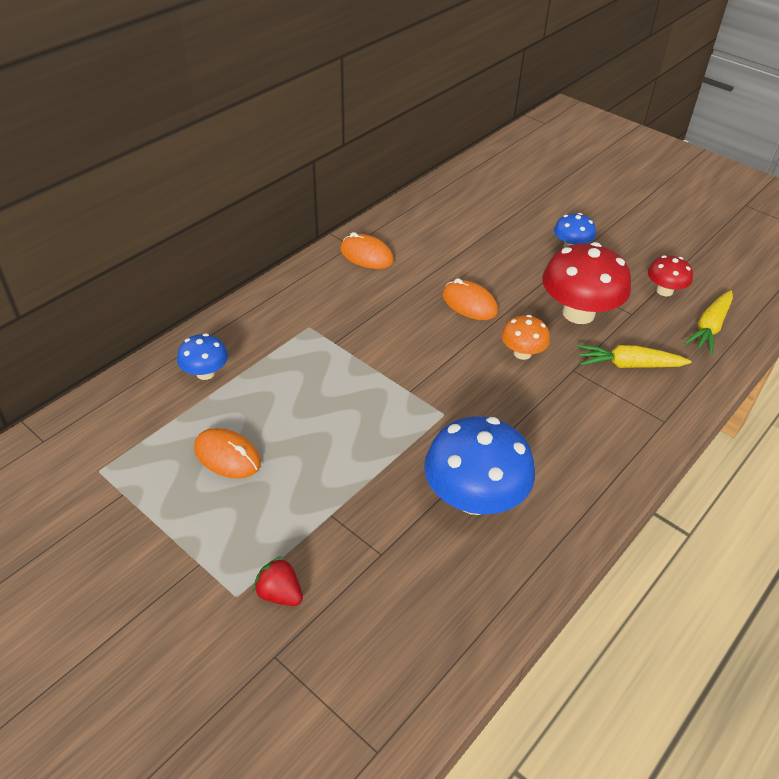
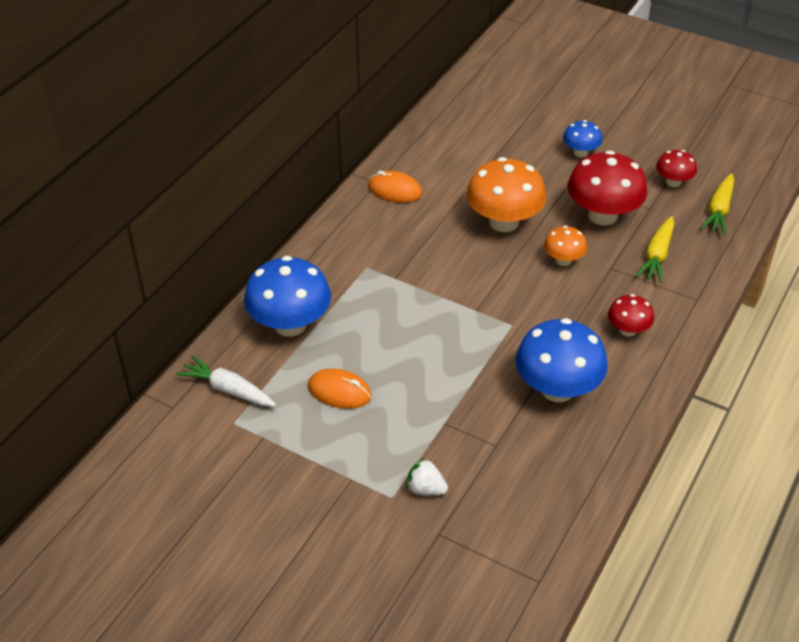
camera: 10 degrees left, 0 degrees up
(110, 432) = (228, 390): none -> white carrot
(205, 373) = (290, 324): blue mushroom -> blue mushroom, size x1.89
(280, 593) = (425, 489): red strawberry -> white strawberry
(469, 303) = (504, 222): orange mouse -> orange mushroom
(575, 443) = (628, 330): none -> red mushroom
(629, 365) = (657, 255): yellow carrot -> yellow carrot turned 60 degrees counterclockwise

